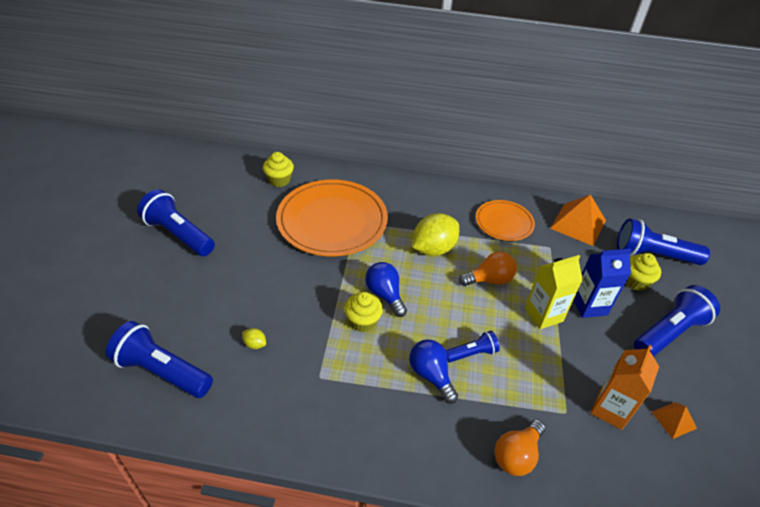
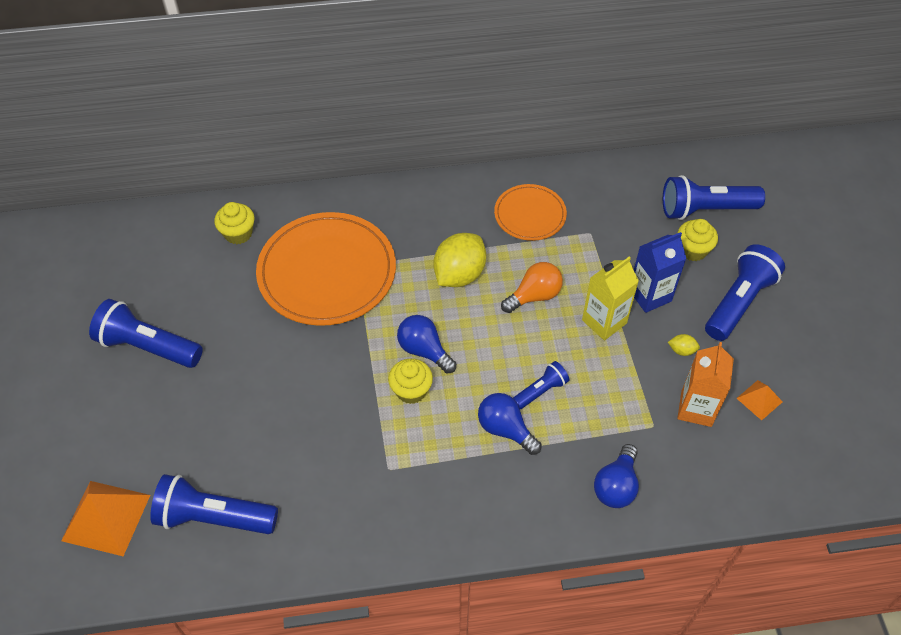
camera: 15 degrees left, 10 degrees up
(255, 344) = (302, 454): yellow lemon -> yellow lemon (681, 350)
(517, 455) = (616, 486): orange light bulb -> blue light bulb
(578, 224) = (614, 192): orange pyramid -> orange pyramid (106, 517)

